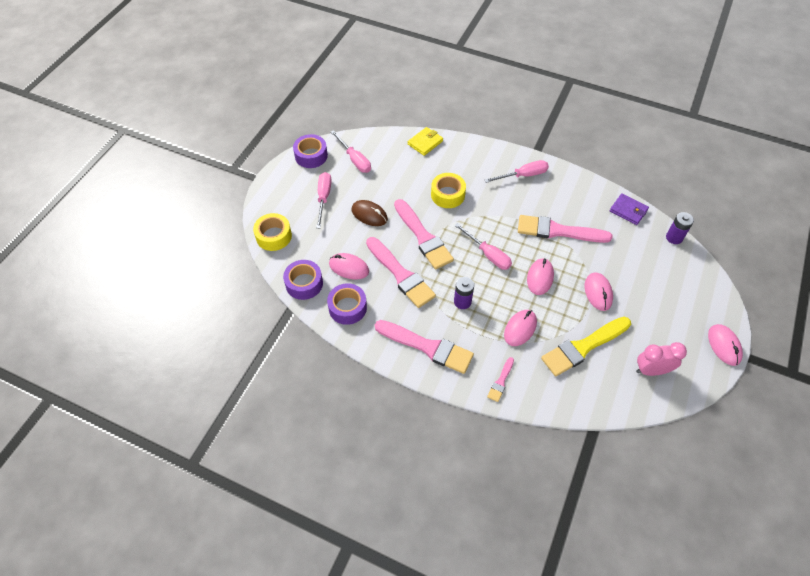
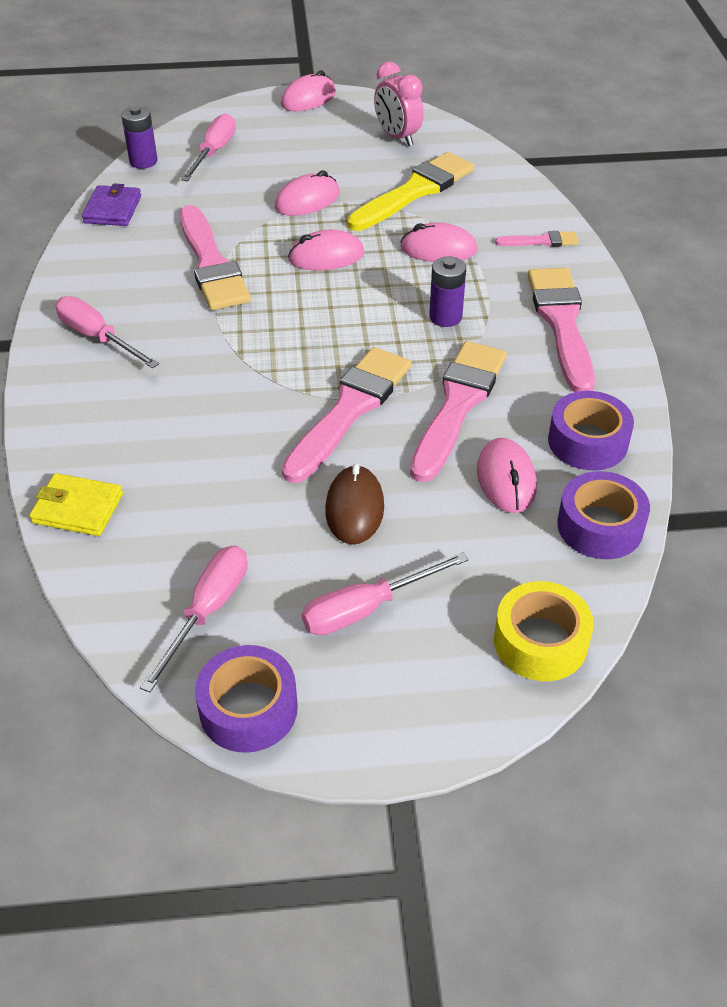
camera: 120 degrees left, 10 degrees down
(447, 195) = (217, 416): yellow tape -> none
(488, 254) = (324, 321): pink screwdriver -> pink screwdriver (214, 152)
(583, 347) = (414, 191): yellow brush -> yellow brush turned 75 degrees counterclockwise

